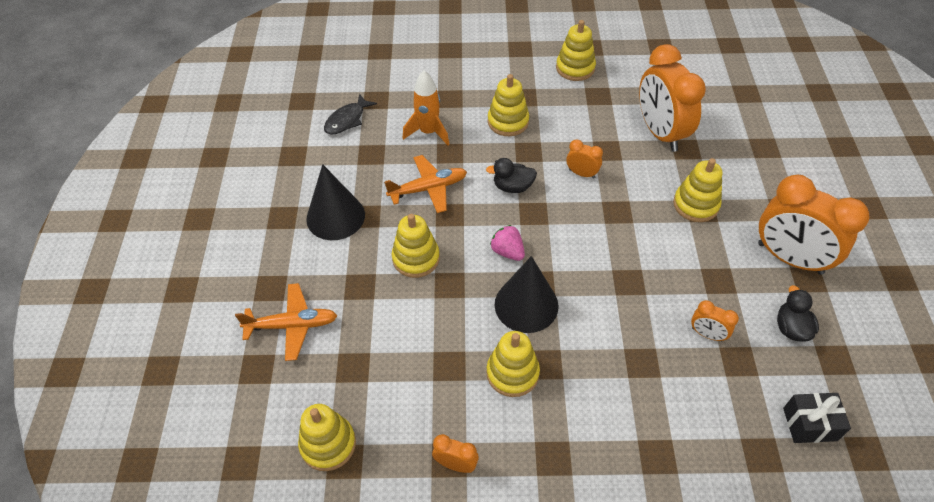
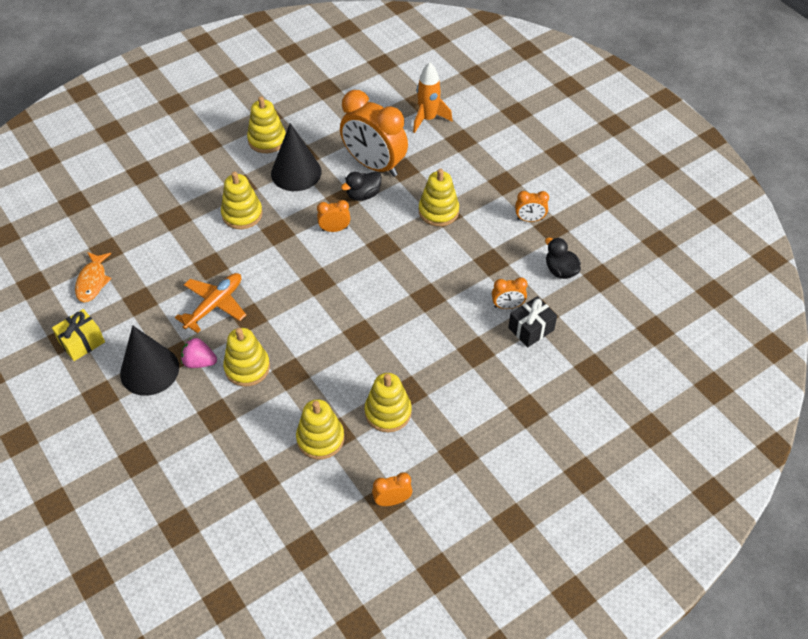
camera: 35 degrees left, 0 degrees up
(292, 325) = (182, 477): orange plane -> none
(302, 165) = (82, 342): none -> yellow gift
(328, 444) = (284, 546): yellow stacking toy -> yellow stacking toy (320, 438)
(347, 120) = (92, 281): black fish -> orange fish
(428, 132) = (178, 256): orange rocket -> orange rocket (428, 119)
(507, 252) = (319, 323): pink strawberry -> pink strawberry (199, 362)
(512, 187) = (285, 268): black duck -> black duck (363, 195)
(526, 305) = (362, 356): black cone -> black cone (296, 172)
(790, 258) = (529, 219): orange clock -> orange clock, size x0.44
(810, 424) = (610, 331): black gift -> black gift (531, 329)

